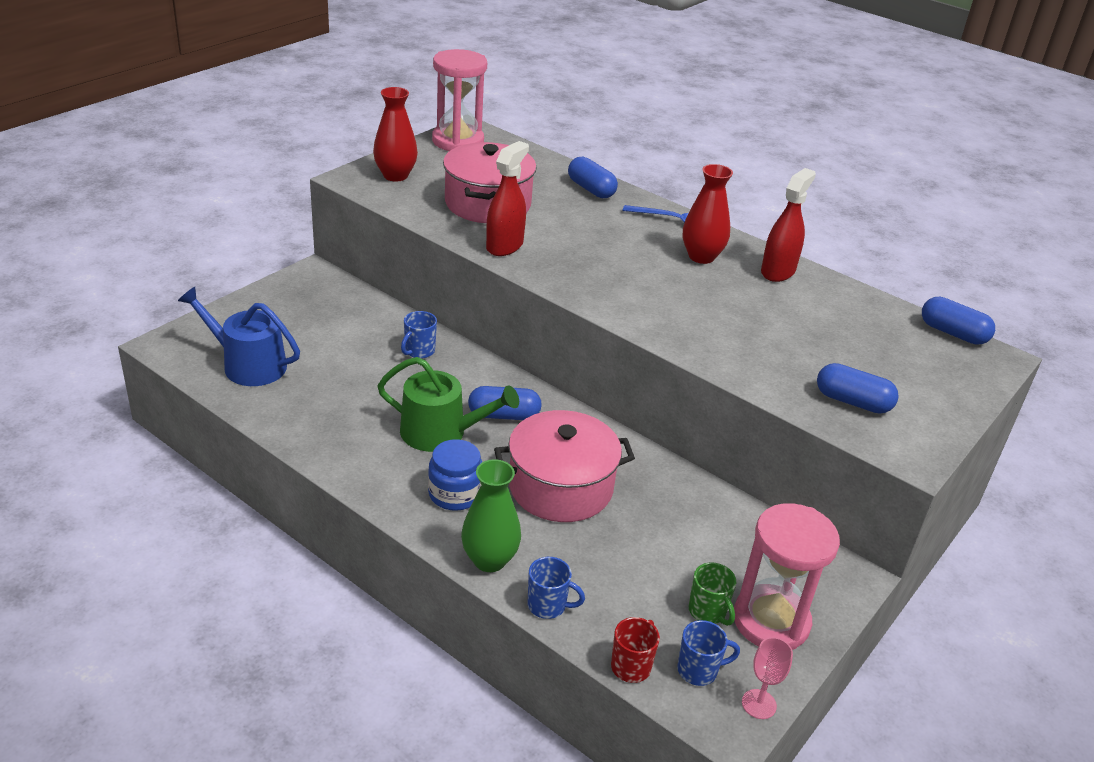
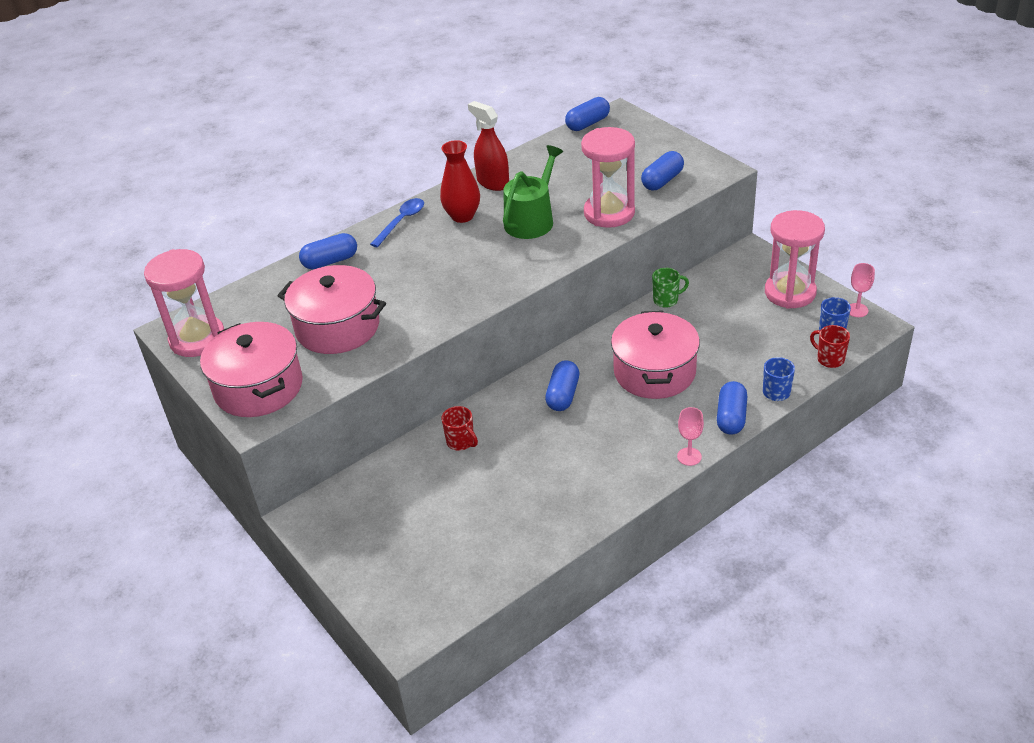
camera: 70 degrees left, 5 degrees up
(247, 364) = (456, 566): blue watering can -> none
(395, 175) = (258, 387): red vase -> pink pot
(414, 523) = (689, 456): none -> pink goblet
(419, 351) = (461, 442): blue mug -> red mug
(441, 433) = (580, 434): green watering can -> green watering can (532, 220)
(455, 494) = (657, 431): blue jar -> none
(489, 560) = (731, 417): green vase -> blue capsule
(504, 246) = (418, 322): red spray bottle -> none
(708, 612) = (782, 318): green mug -> green mug (666, 300)
(755, 359) = (609, 213): none -> pink hourglass

